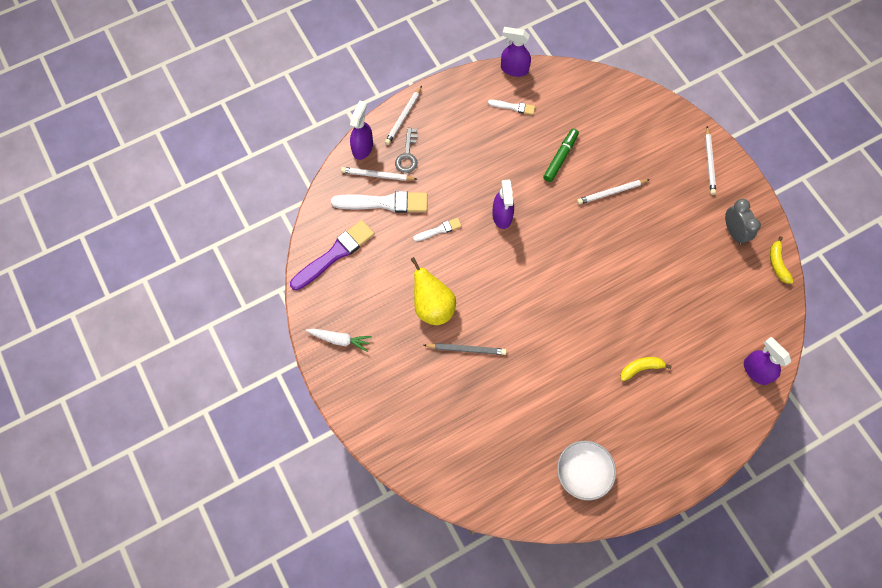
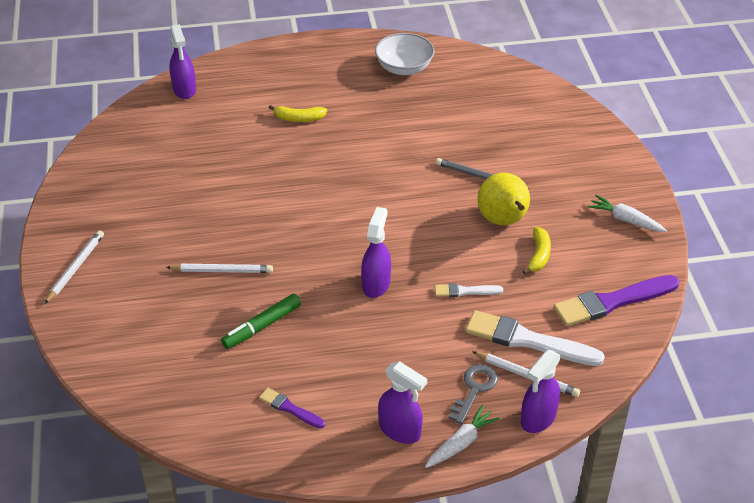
camera: 160 degrees left, 25 degrees down
(403, 117) = (461, 443): white pencil -> white carrot
(513, 107) = (290, 408): white brush -> purple brush
(514, 69) = (258, 463): purple spray bottle -> purple spray bottle (400, 430)
(733, 232) = (108, 196): grey clock -> none
(777, 263) = (86, 158): yellow banana -> yellow banana (538, 255)

